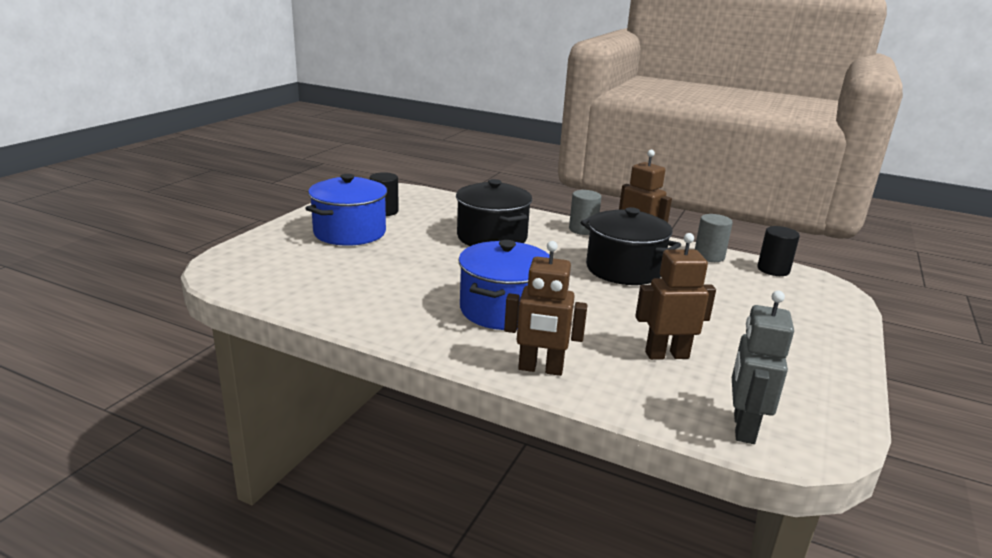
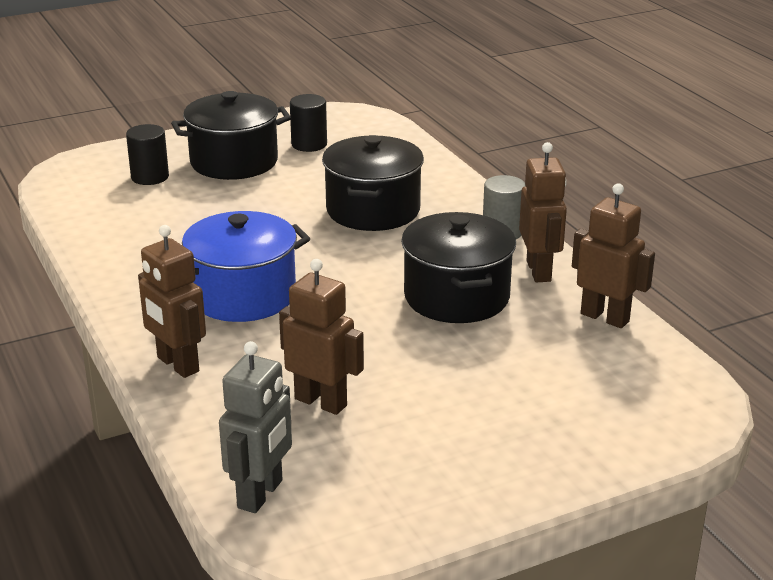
camera: 40 degrees right, 5 degrees up
(349, 232) = (234, 162): blue pot -> black pot
(709, 256) = (605, 317): grey cylinder -> brown robot
(743, 428) = (261, 494): grey robot -> grey robot turned 150 degrees clockwise
(773, 270) = (661, 364): black cylinder -> black cylinder (150, 177)

